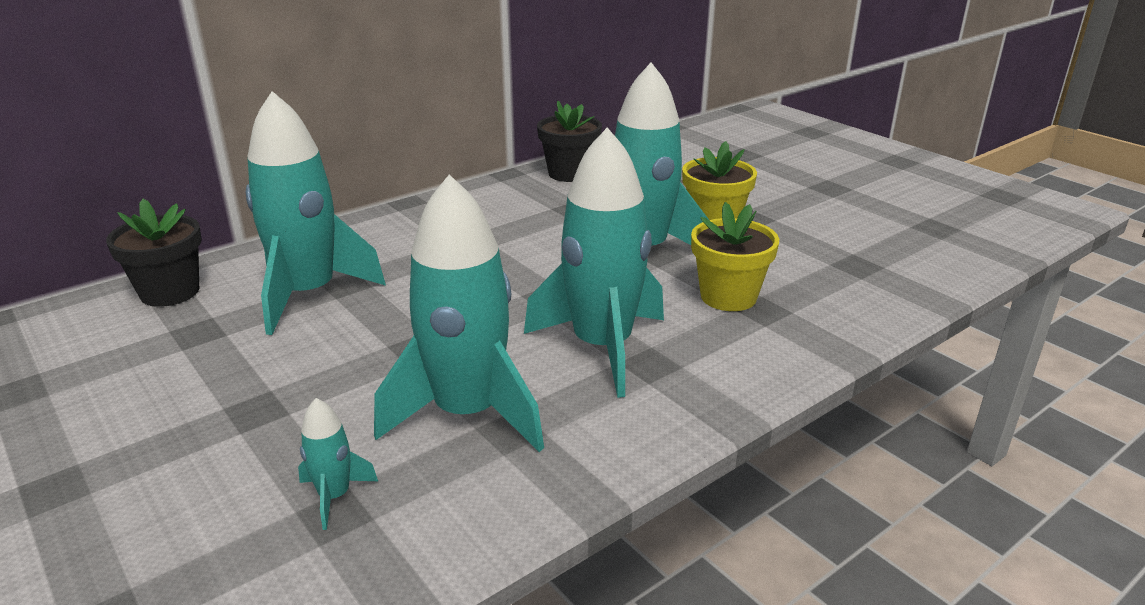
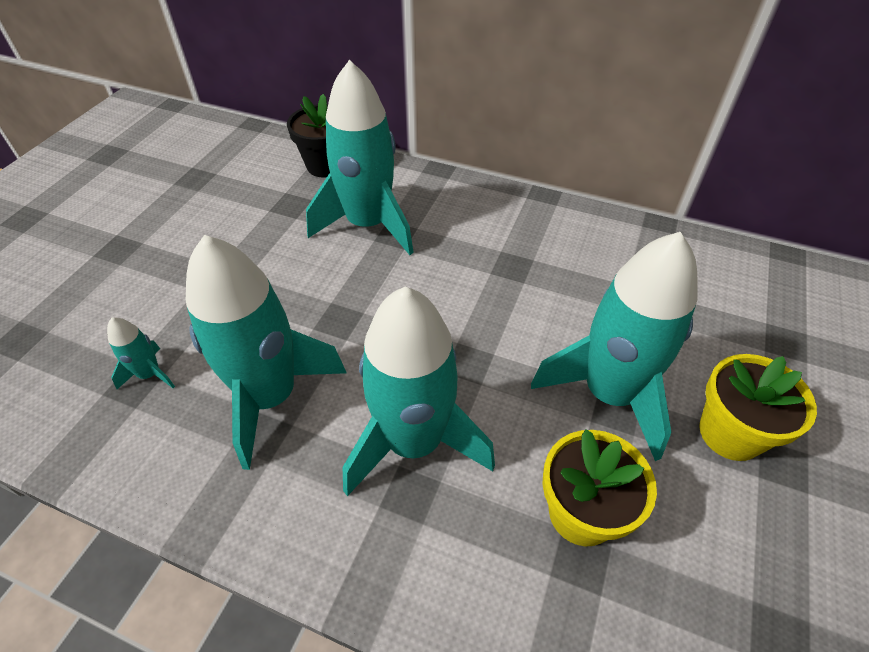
camera: 60 degrees right, 20 degrees up
(569, 173) = (710, 262): black flower pot -> none

